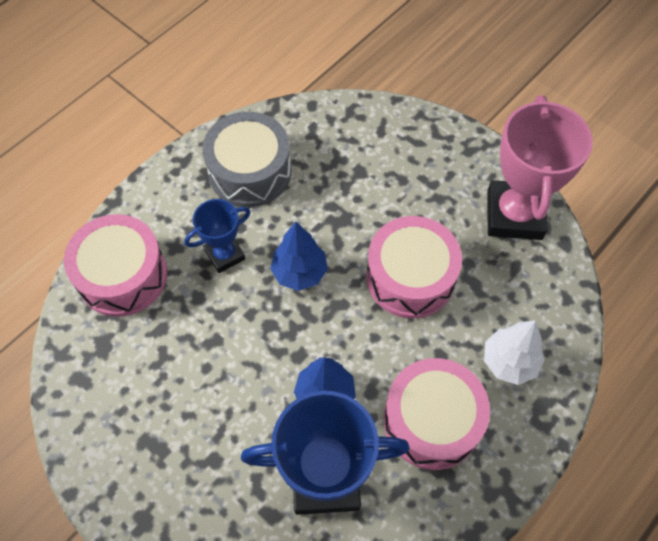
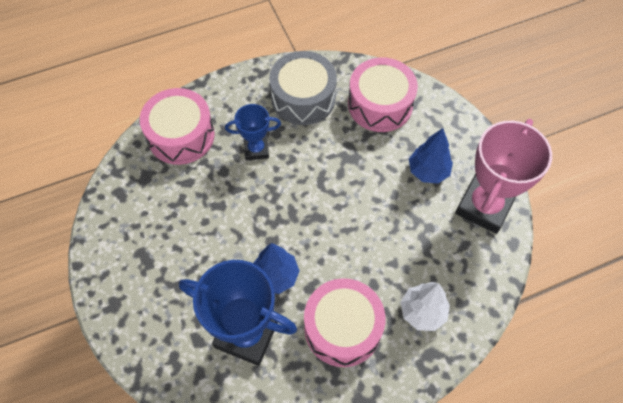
camera: 25 degrees right, 0 degrees up
(299, 272) = (302, 183): blue tree -> blue tree (428, 171)
(410, 277) = (380, 219): pink drum -> pink drum (380, 104)

